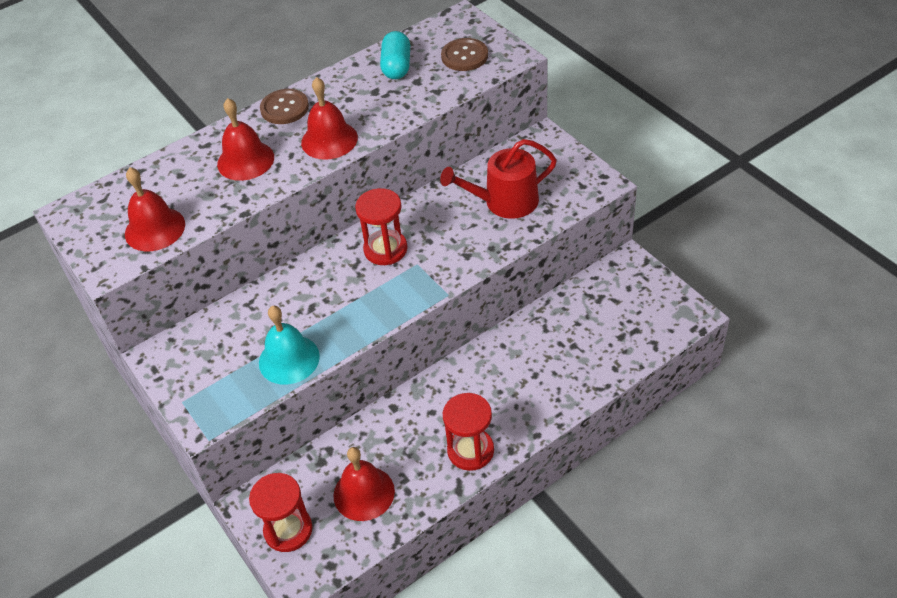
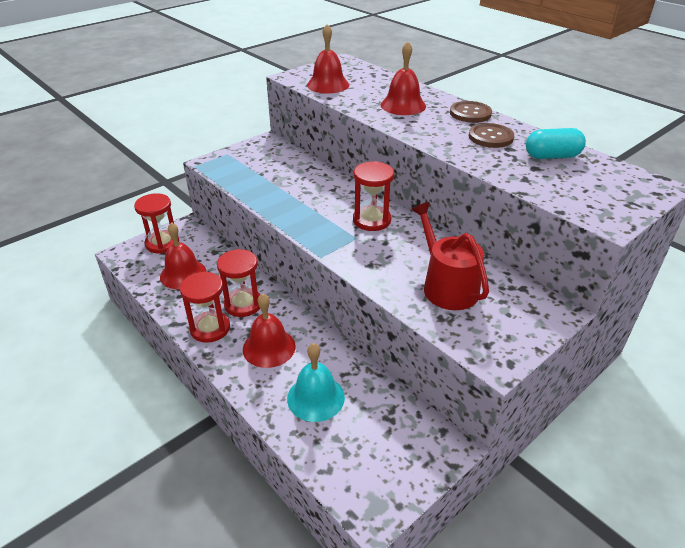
camera: 80 degrees right, 10 degrees down
(289, 359) = (257, 187): turquoise bell -> turquoise bell (315, 397)
(329, 140) = (436, 134): red bell -> red bell (269, 347)
(432, 421) = (243, 304): none -> red hourglass
(464, 56) = (591, 191): brown button -> brown button (490, 137)

